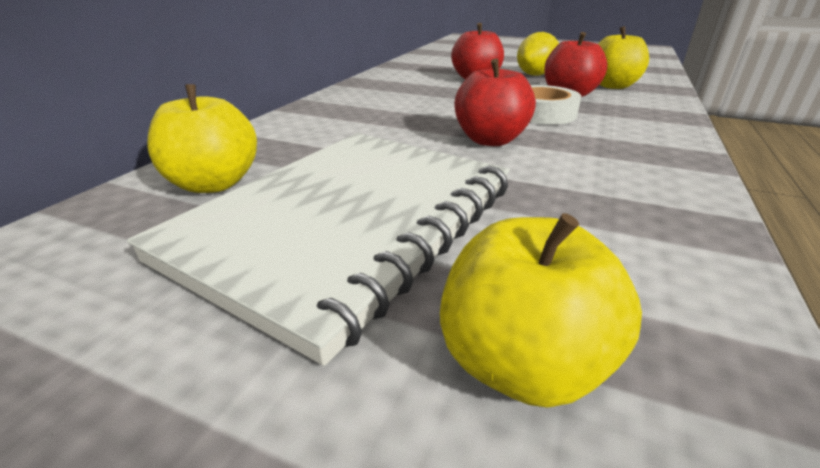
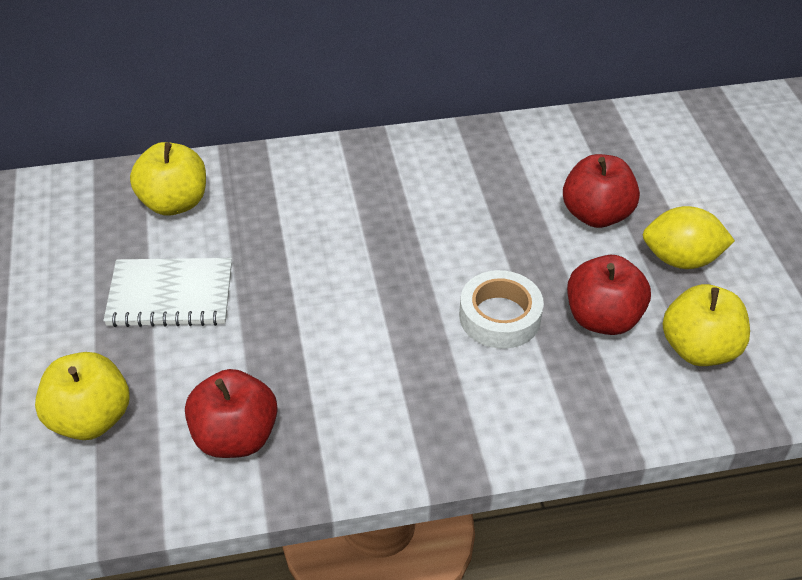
camera: 55 degrees right, 15 degrees up
(348, 222) = (170, 295): white notebook -> white notebook, size x0.54
(490, 140) = (379, 306): red apple -> red apple (235, 437)

